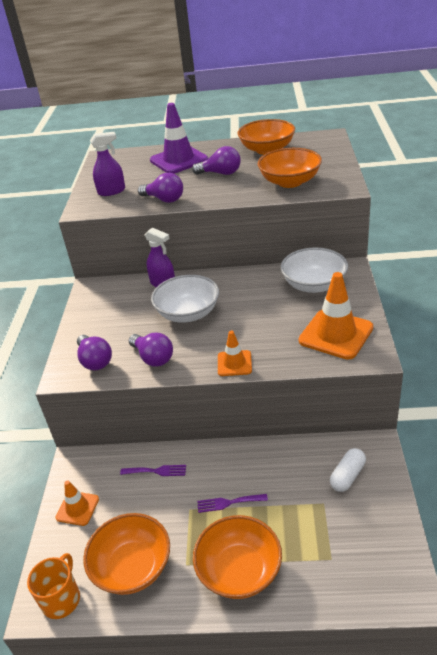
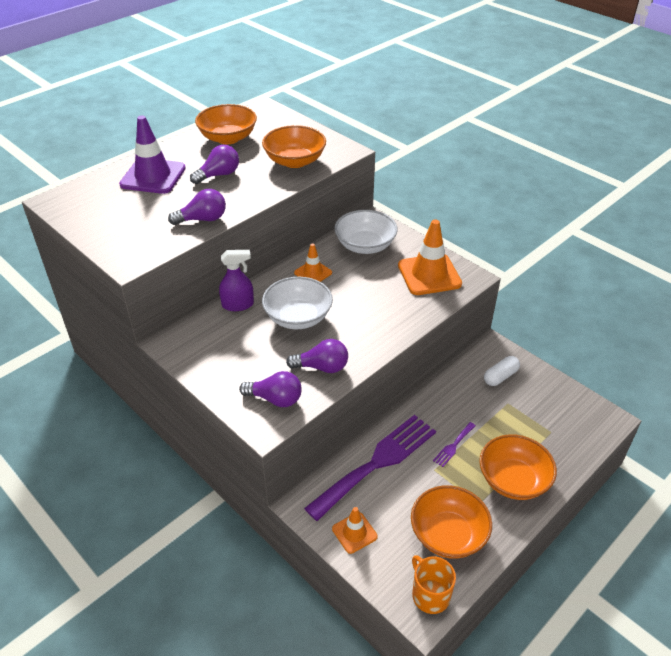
camera: 50 degrees left, 5 degrees up
(112, 191) = (131, 233): purple spray bottle -> none
(156, 471) = (377, 463): purple fork -> purple fork, size x2.49
(234, 363) = (390, 334): orange traffic cone -> orange traffic cone (313, 273)
(347, 476) = (500, 376): white capsule -> white capsule turned 60 degrees clockwise

